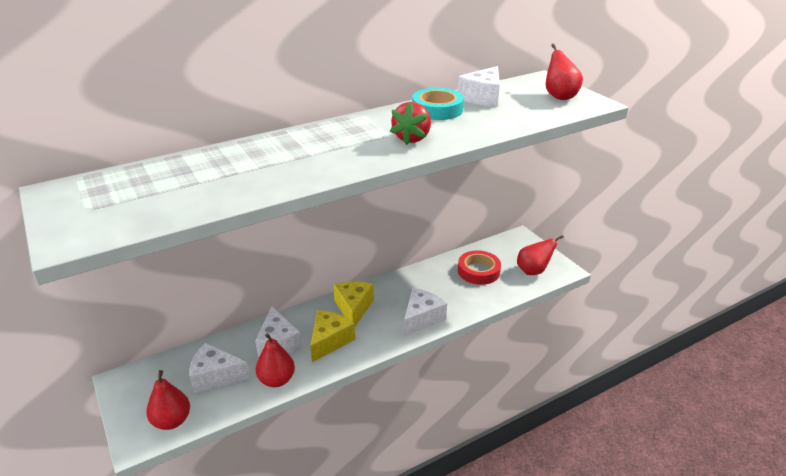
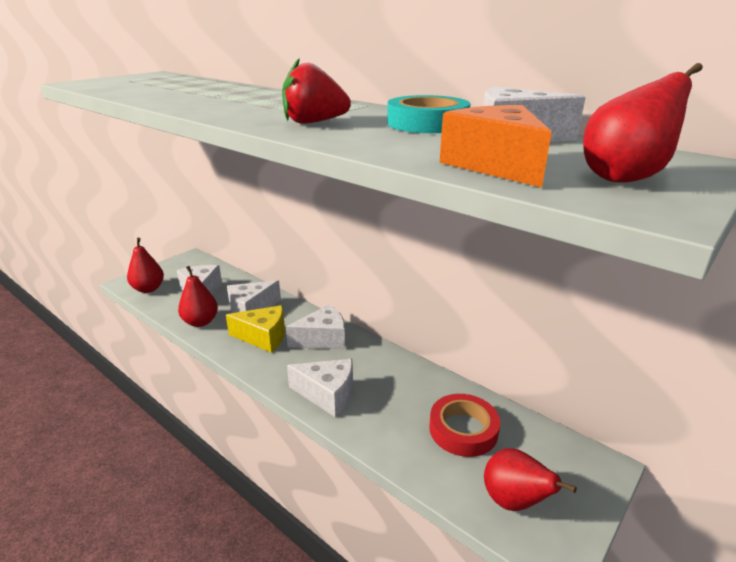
camera: 70 degrees right, 5 degrees down
(354, 308) = (323, 339): yellow cheese -> white cheese
(532, 113) = (495, 165): none -> orange cheese

